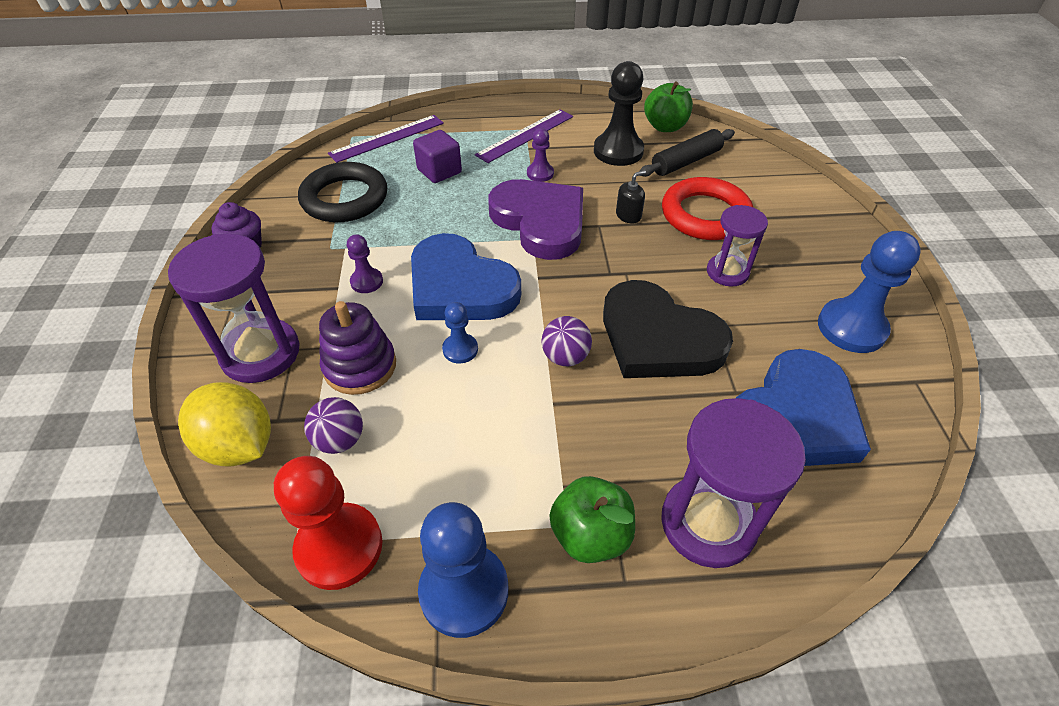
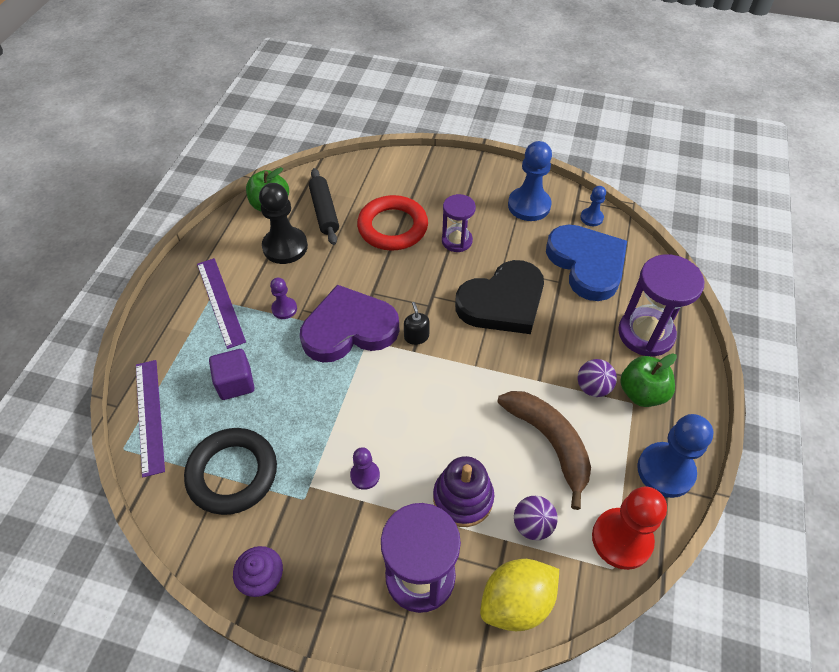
camera: 70 degrees left, 5 degrees up
(460, 287) = (401, 406): blue heart -> none
(460, 349) = (470, 423): blue pawn -> blue pawn (591, 218)
(462, 434) = (549, 442): none -> brown banana
(565, 357) = (501, 360): purple ball -> purple ball (593, 387)
(628, 215) = (370, 271): black soap dispenser -> black soap dispenser (416, 336)

